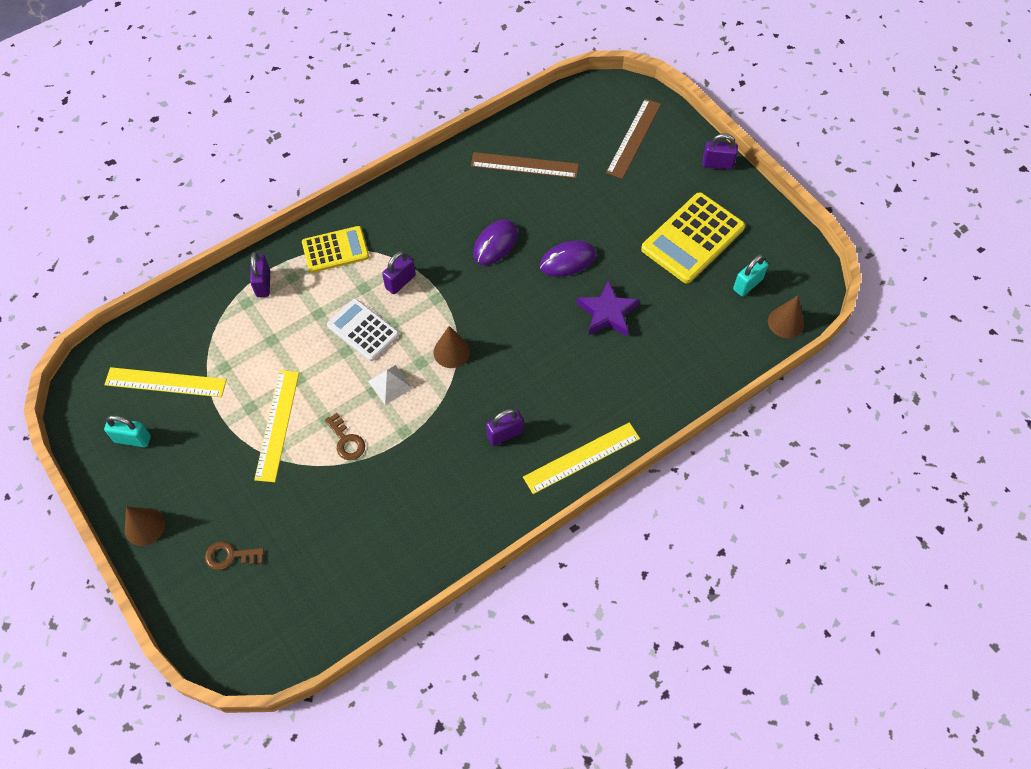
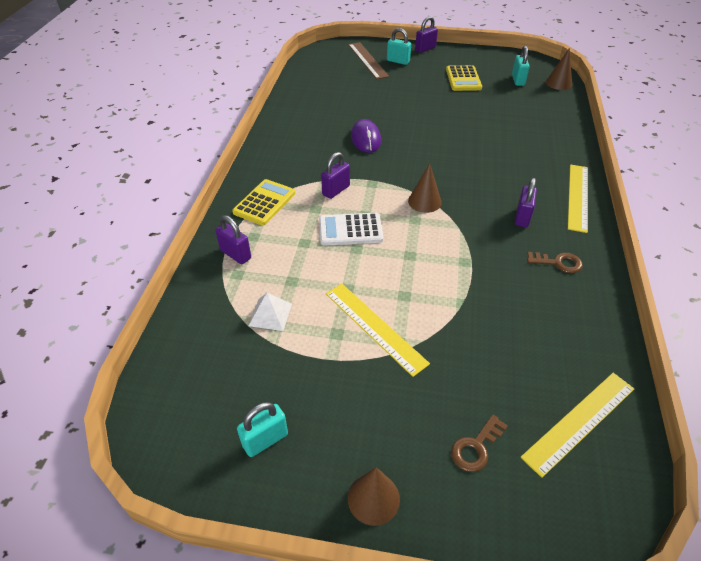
camera: 45 degrees left, 15 degrees down
(165, 382) = (239, 373): yellow ruler -> yellow ruler (579, 421)
(346, 441) = (438, 296): brown key -> brown key (558, 263)
(390, 384) = (415, 244): white pyramid -> white pyramid (270, 314)
(400, 282) = (336, 190): purple padlock -> purple padlock turned 45 degrees clockwise
(524, 165) = (326, 99): brown ruler -> none
(567, 260) = (418, 122): purple mouse -> none
(607, 313) = (476, 129): purple star -> none
(662, 162) = (398, 61): none -> turquoise padlock
(693, 238) = (463, 79): yellow calculator -> yellow calculator, size x0.64

